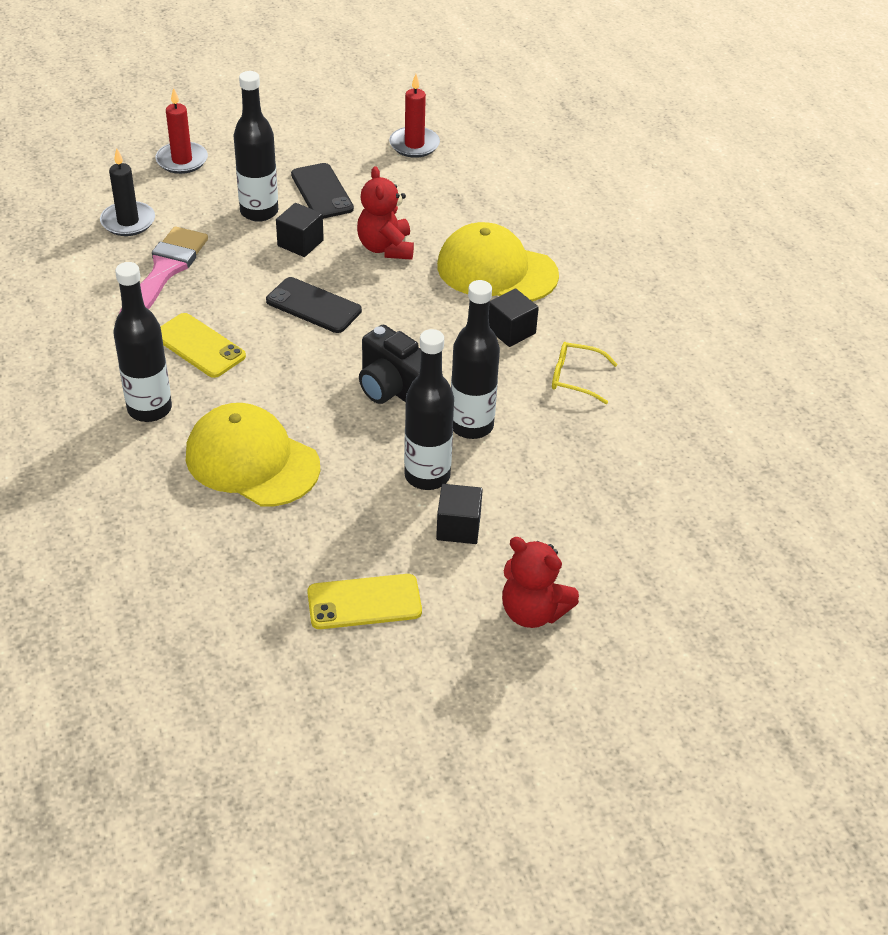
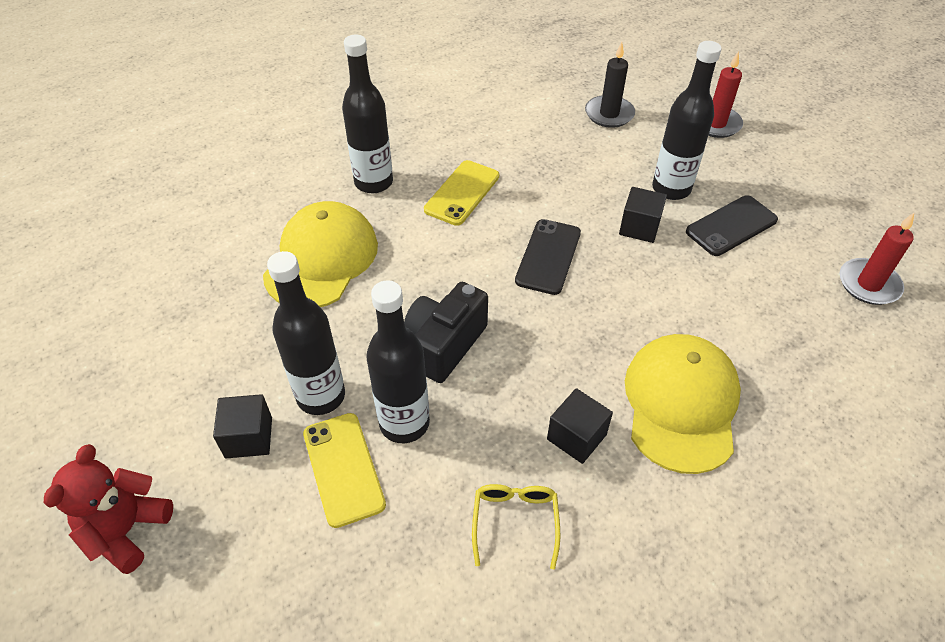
camera: 80 degrees right, 5 degrees up
(164, 272) = (552, 150): pink brush -> none
(364, 602) = (146, 376): yellow phone -> yellow phone (343, 468)
(386, 248) = (668, 294): red teddy bear -> none

